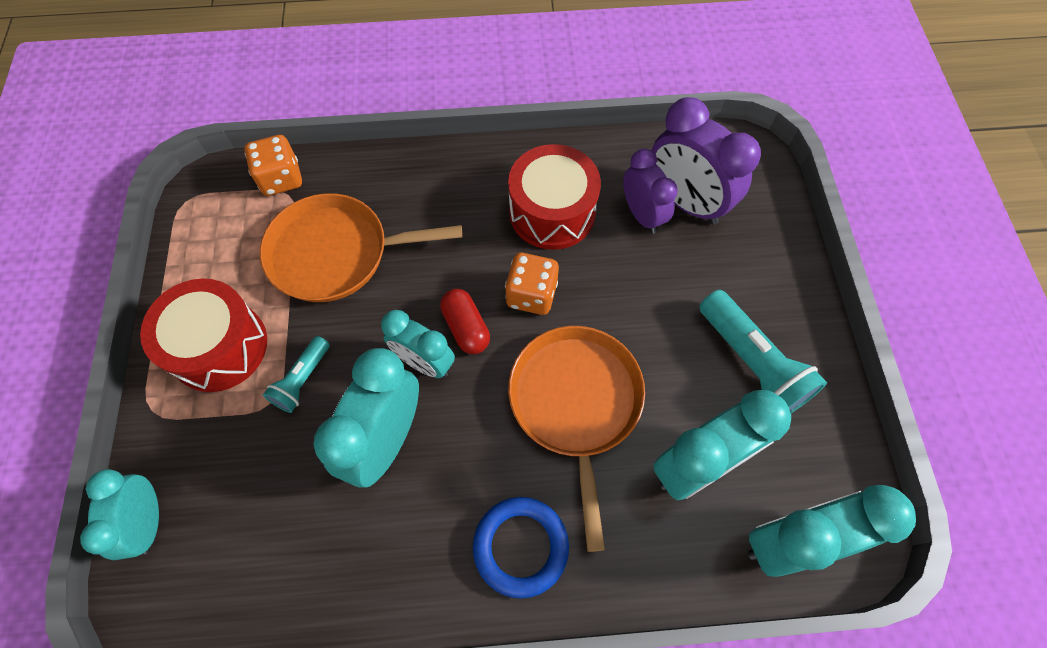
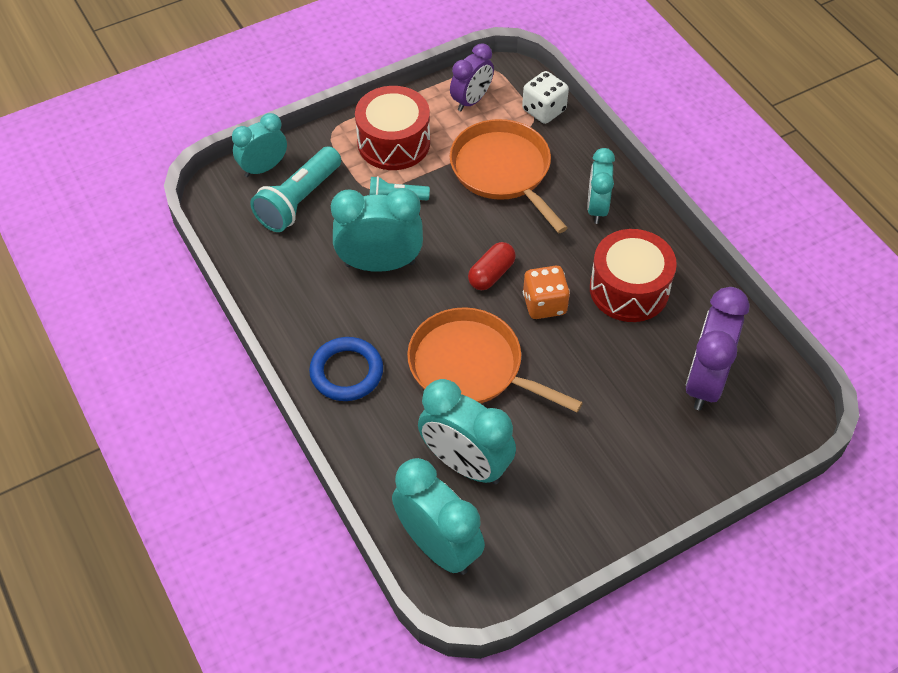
camera: 65 degrees right, 10 degrees down
(281, 179) = (544, 110): orange dice -> white dice
(424, 362) = (449, 261): turquoise clock -> turquoise clock (597, 208)
(575, 403) = (470, 366): orange pan -> orange pan turned 120 degrees counterclockwise
(642, 215) = (669, 353): purple clock -> purple clock (471, 100)
(751, 363) = (575, 477): turquoise flashlight -> turquoise flashlight (299, 201)

